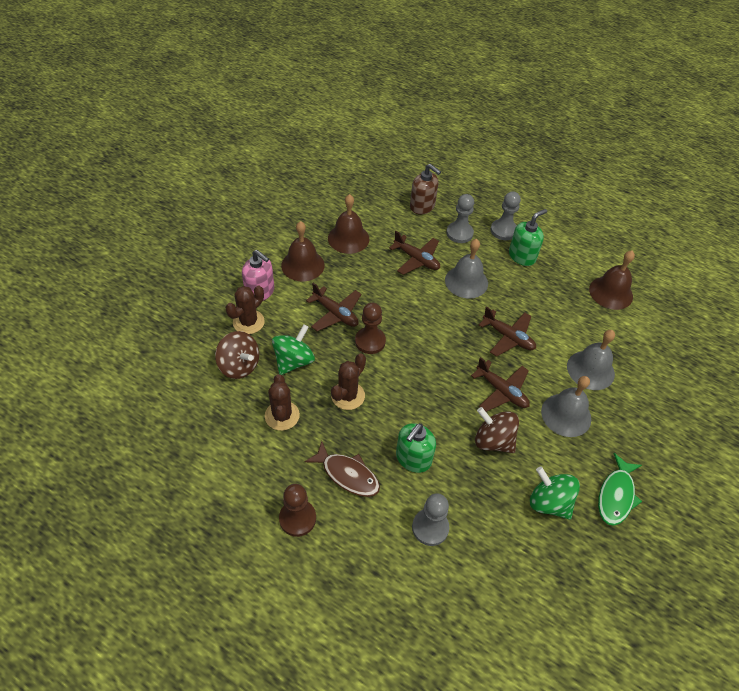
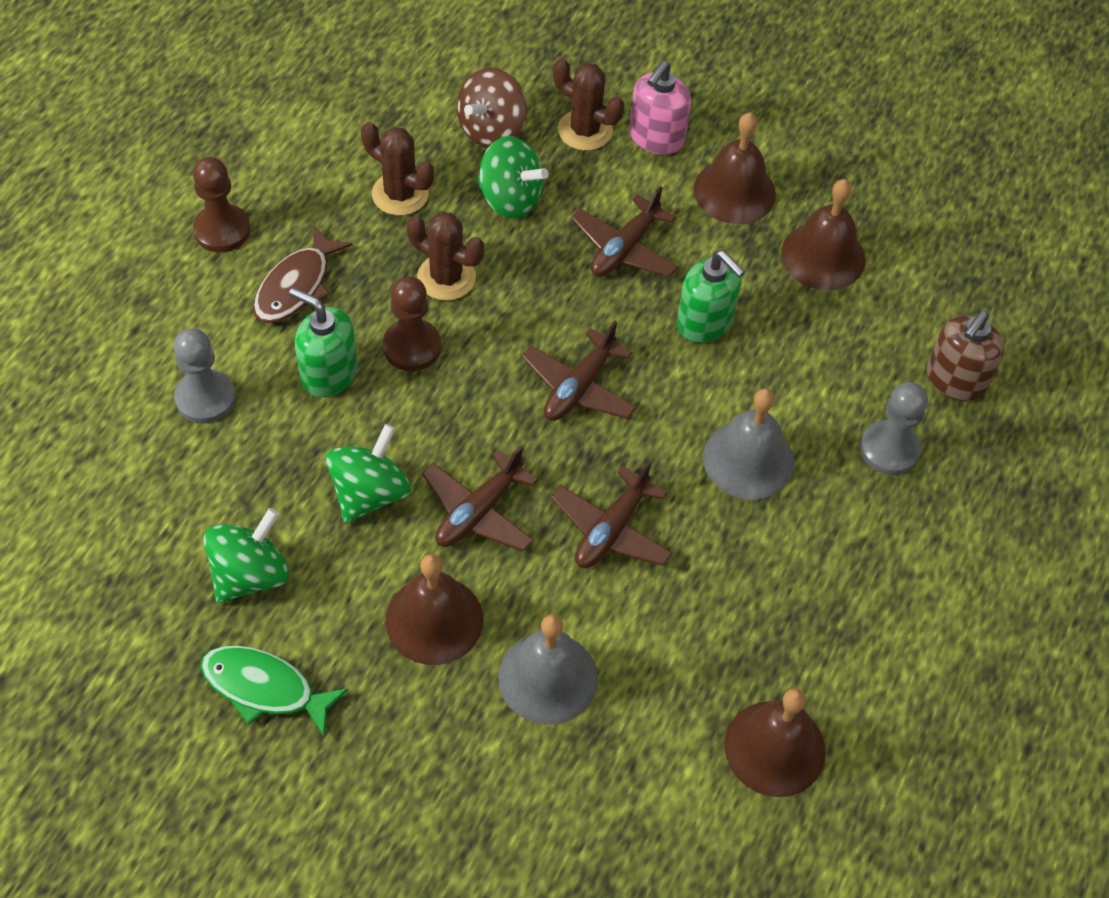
camera: 85 degrees right, 5 degrees up
(282, 415) = (400, 194): brown cactus -> brown cactus turned 45 degrees clockwise
(370, 341) = (568, 303): brown pawn -> brown pawn (412, 347)
(416, 259) = (791, 372): brown plane -> brown plane (579, 387)
(493, 441) = (369, 493): brown spinning top -> green spinning top
(503, 231) = (921, 536): grey pawn -> none
(522, 256) = (848, 570): green soap dispenser -> green soap dispenser (705, 322)
(566, 415) = (434, 620): grey bell -> brown bell

